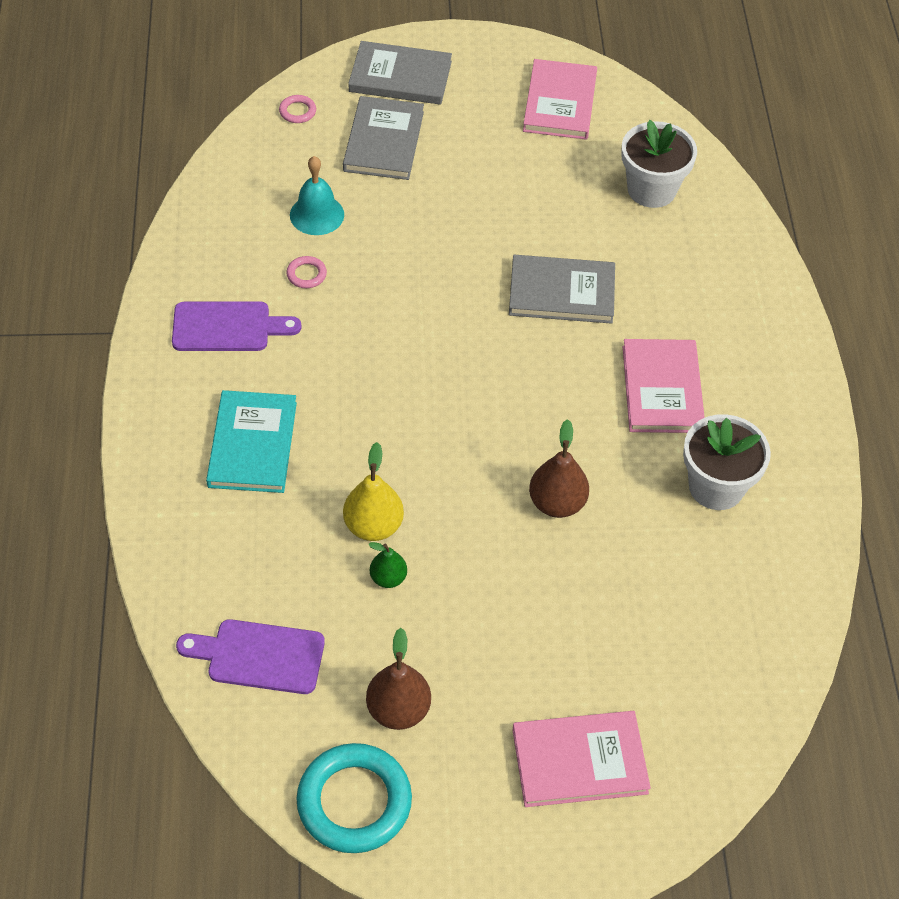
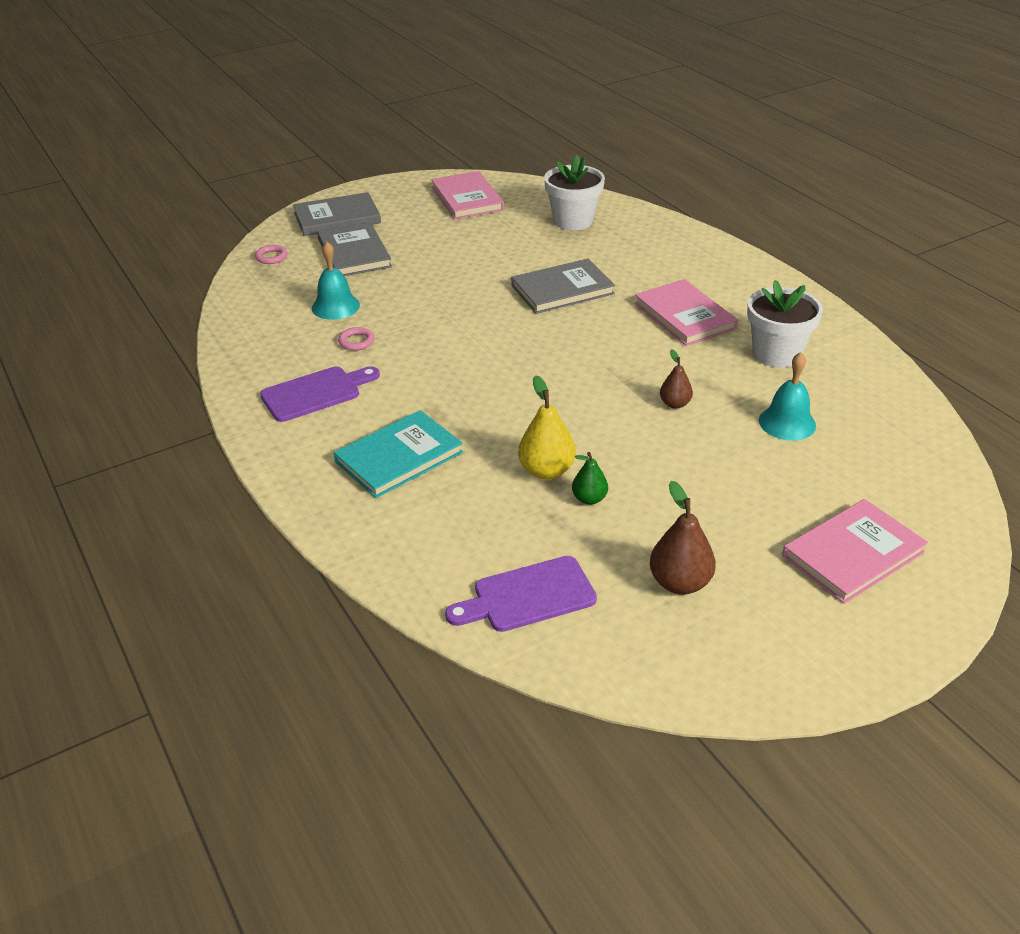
camera: 25 degrees left, 15 degrees down
(252, 444) = (399, 457): turquoise book -> turquoise book turned 75 degrees clockwise
(354, 802) = (705, 665): turquoise ring -> none
(557, 503) = (675, 404): brown pear -> brown pear, size x0.61
(649, 581) = (787, 422): none -> turquoise bell

